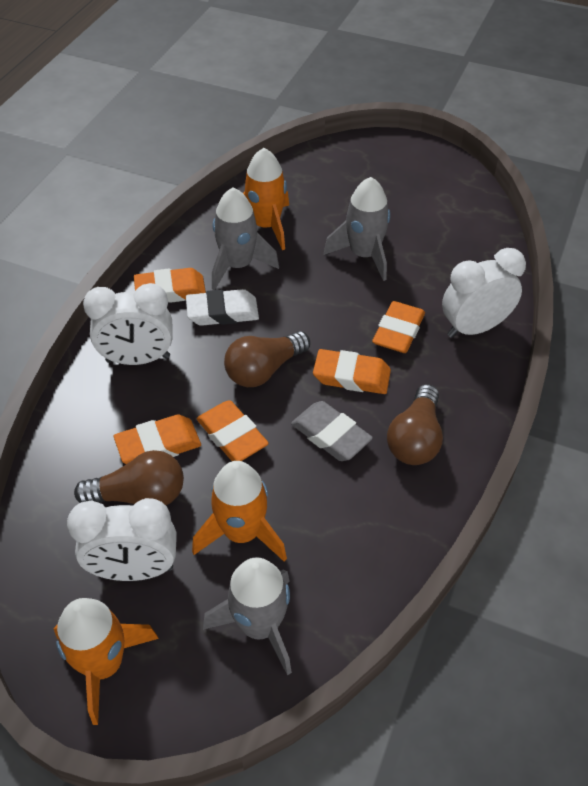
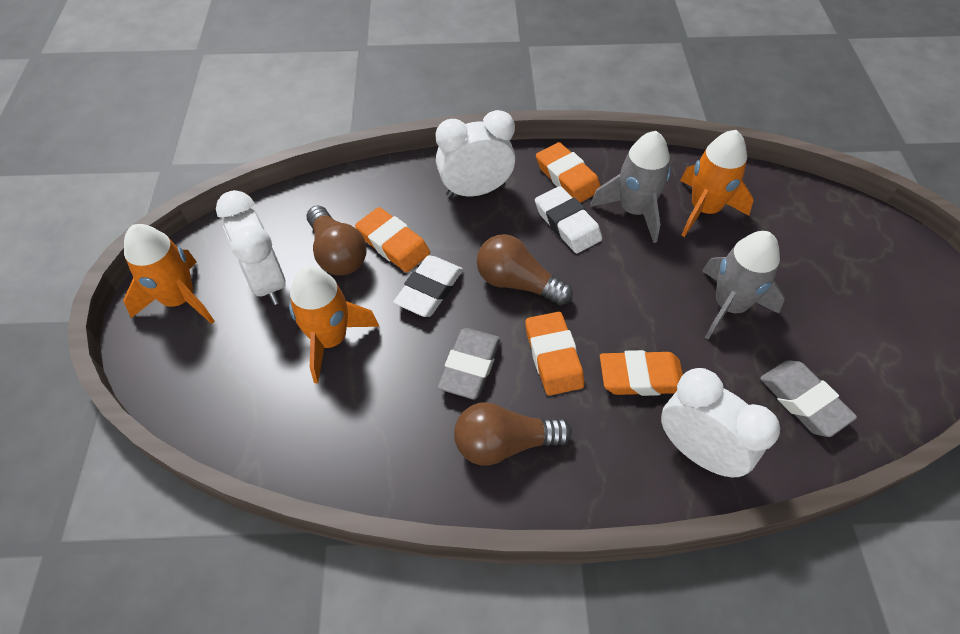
camera: 65 degrees right, 5 degrees up
(138, 359) = (475, 190): white clock -> white clock turned 105 degrees clockwise
(232, 435) = (429, 290): orange eraser -> white eraser
(259, 626) = (244, 389): grey rocket -> none
(461, 256) = (803, 401): none -> grey eraser

